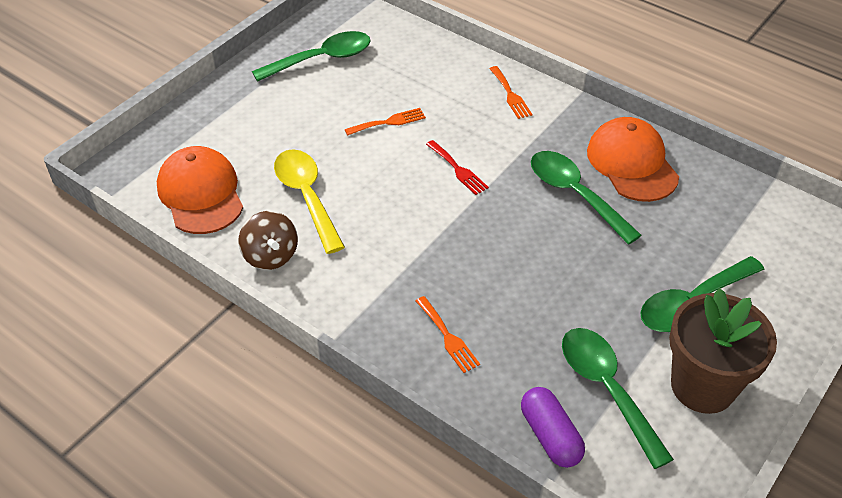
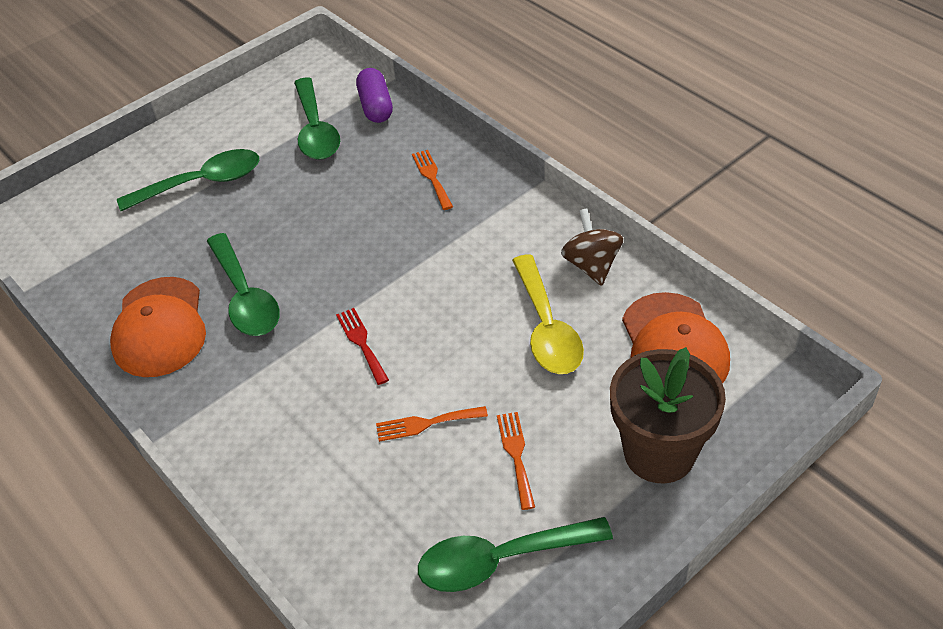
camera: 165 degrees left, 0 degrees up
(510, 95) = (248, 449): orange fork -> orange fork (516, 455)
(703, 386) = (239, 126): brown flower pot -> brown flower pot (659, 453)

